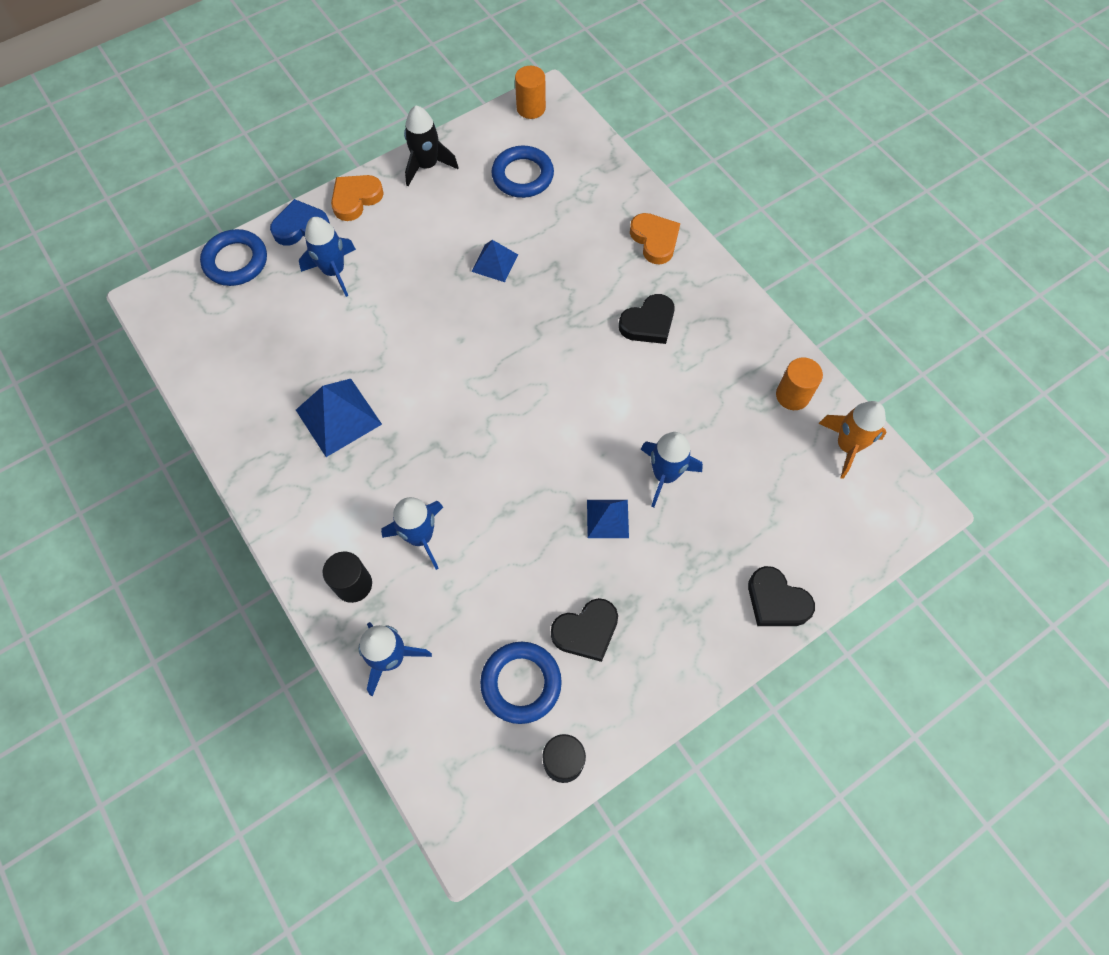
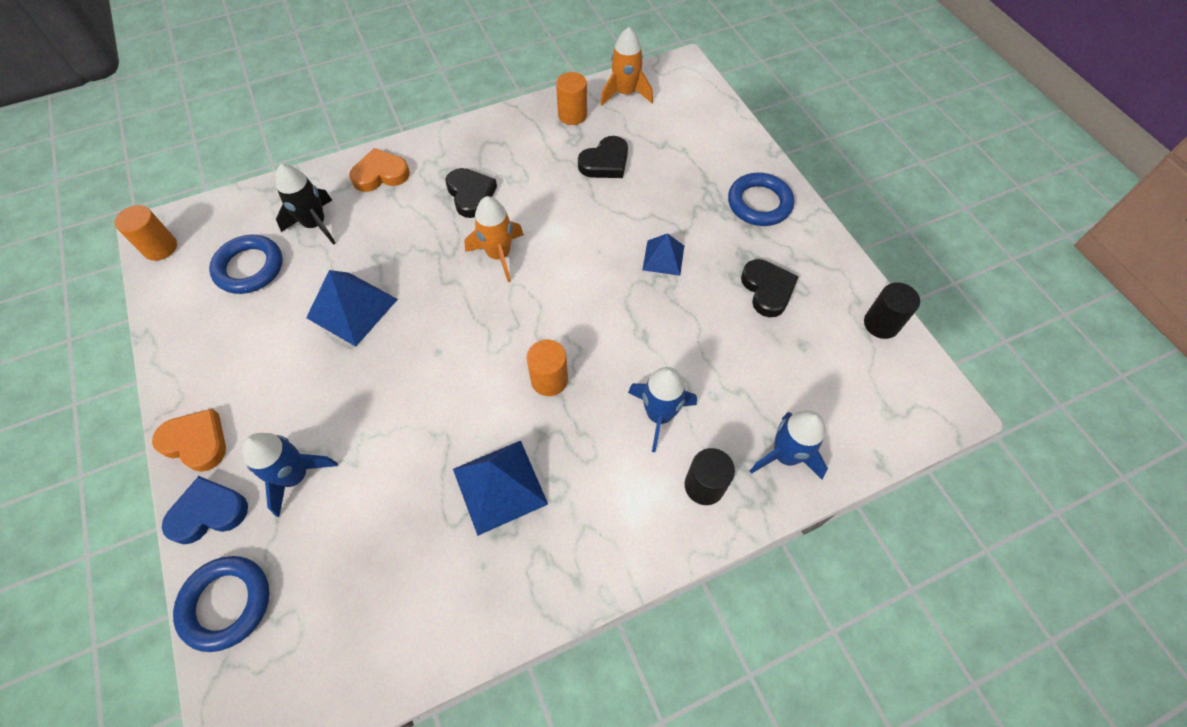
camera: 80 degrees left, 5 degrees down
(301, 227) = (208, 512): blue heart -> blue heart turned 75 degrees clockwise
(356, 199) = (196, 442): orange heart -> orange heart turned 150 degrees clockwise
(427, 165) = (186, 358): black rocket -> black rocket (315, 224)
(444, 436) = (549, 380): none -> orange cylinder
(494, 263) = (352, 308): blue pyramid -> blue pyramid, size x1.63
(521, 683) = (813, 346): blue ring -> blue ring (759, 203)
(578, 364) = (499, 255): none -> orange rocket
(665, 475) = (628, 210): blue rocket -> none
(776, 601) = (750, 161): black heart -> black heart (605, 162)

